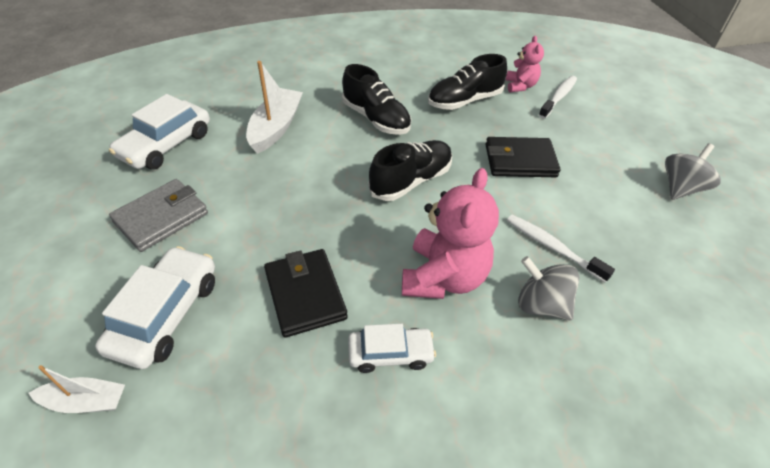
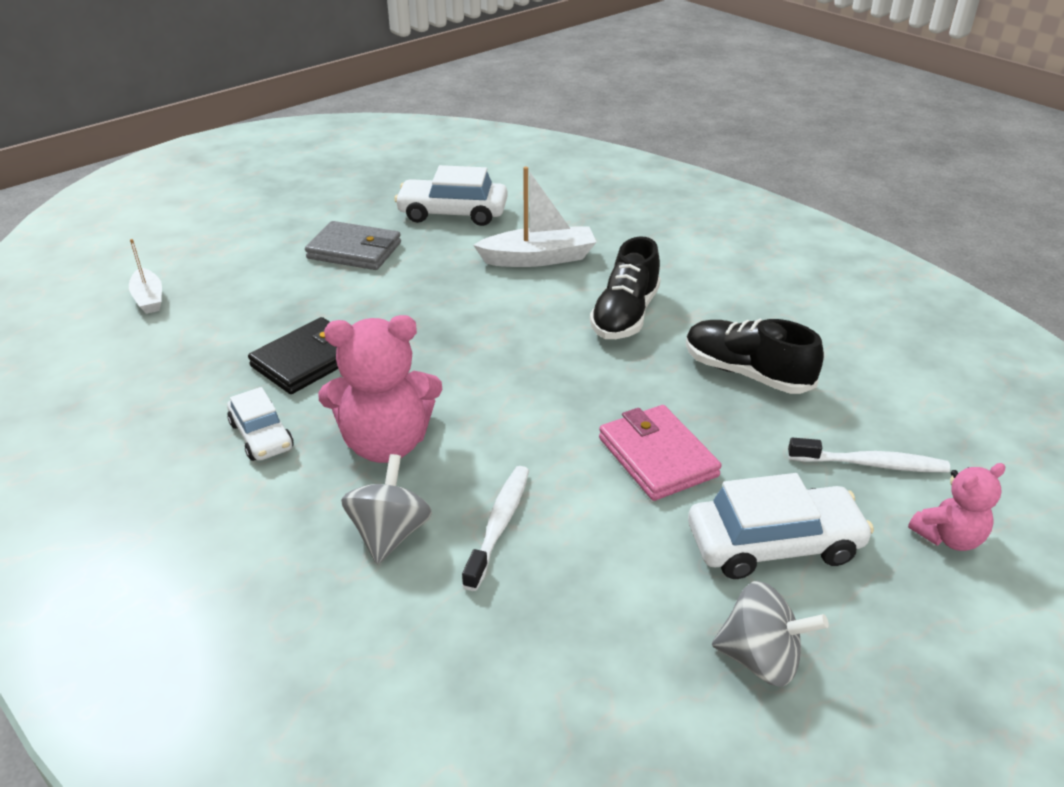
camera: 65 degrees right, 10 degrees down
(166, 314) = (246, 298): white car -> white car (774, 544)
(411, 181) = (530, 375): black shoe -> none
(520, 86) = (852, 416): pink teddy bear -> pink teddy bear (948, 537)
(520, 161) = (657, 457): black wallet -> pink wallet

